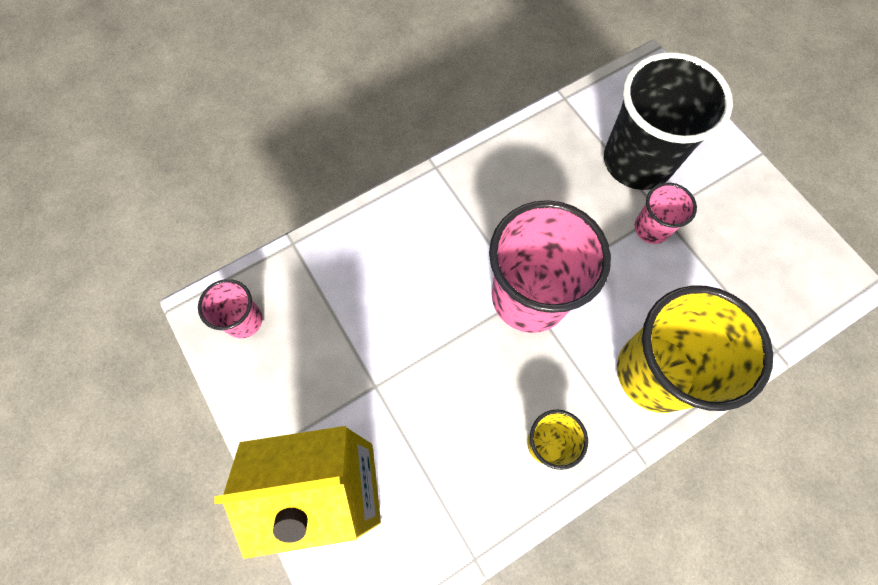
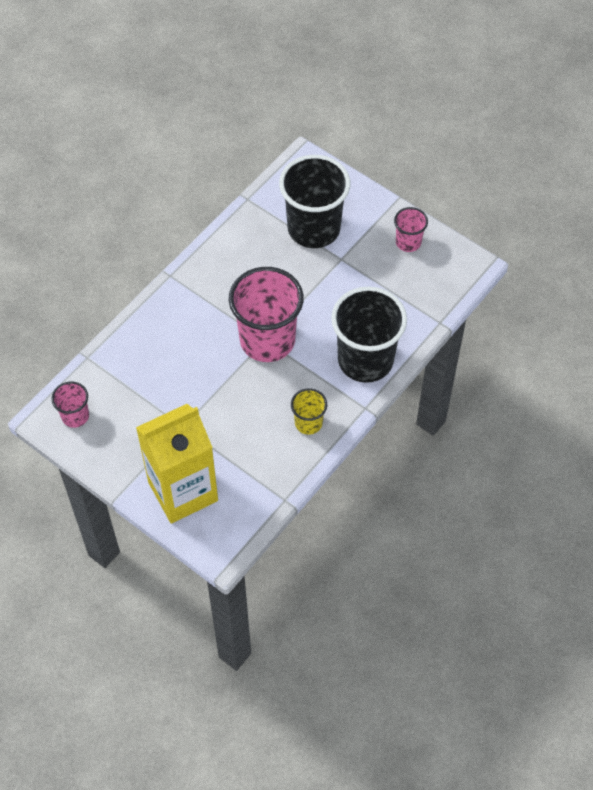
camera: 20 degrees left, 10 degrees down
(651, 228) = (337, 271): pink cup -> pink cup (408, 242)
(655, 372) = (365, 360): yellow cup -> black cup

